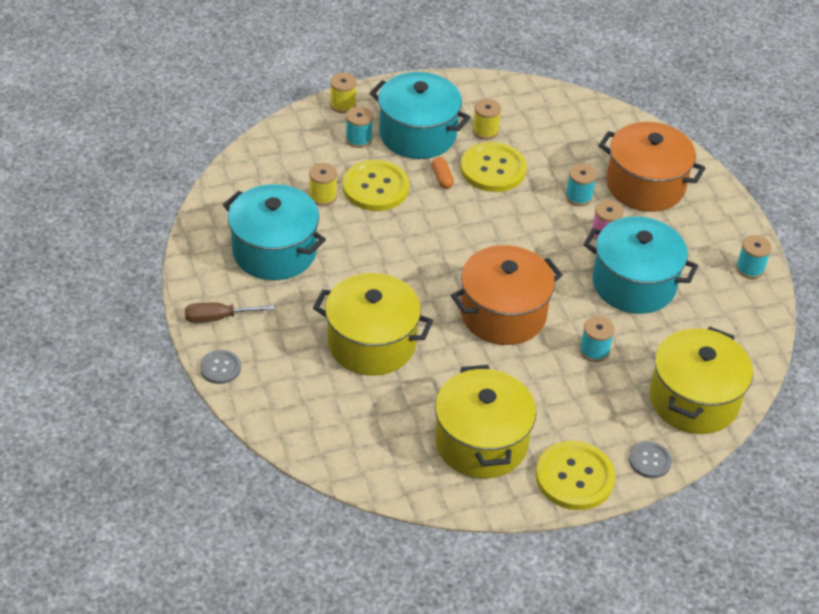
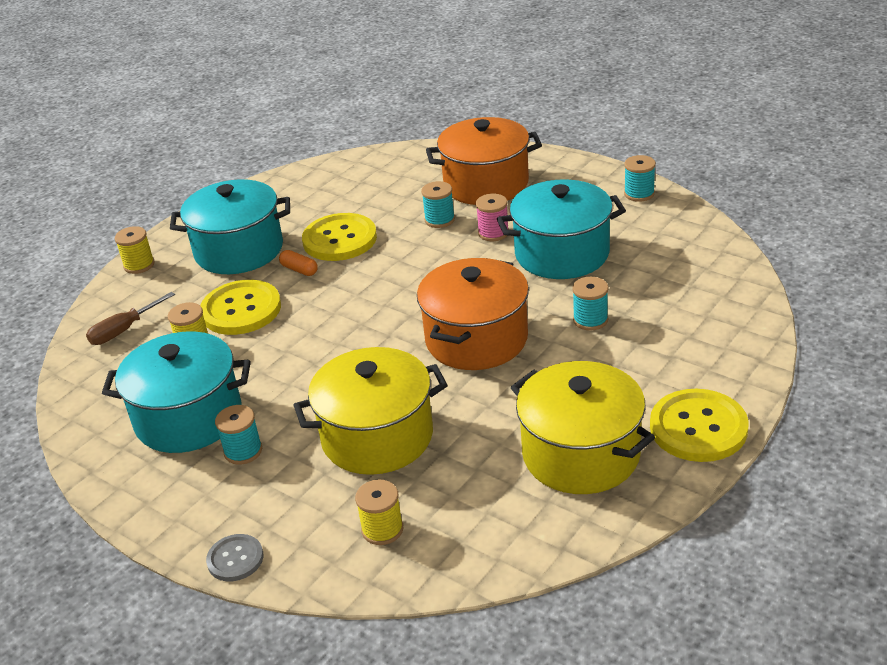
camera: 30 degrees left, 10 degrees down
(218, 318) = (185, 512): brown screwdriver -> brown screwdriver (124, 330)
(358, 139) = (183, 282): turquoise spool -> turquoise spool (243, 451)
(485, 131) = (301, 217): yellow spool -> yellow spool (382, 529)
(649, 461) = (742, 373): grey button -> none
(693, 400) = (716, 306): yellow pot -> none

